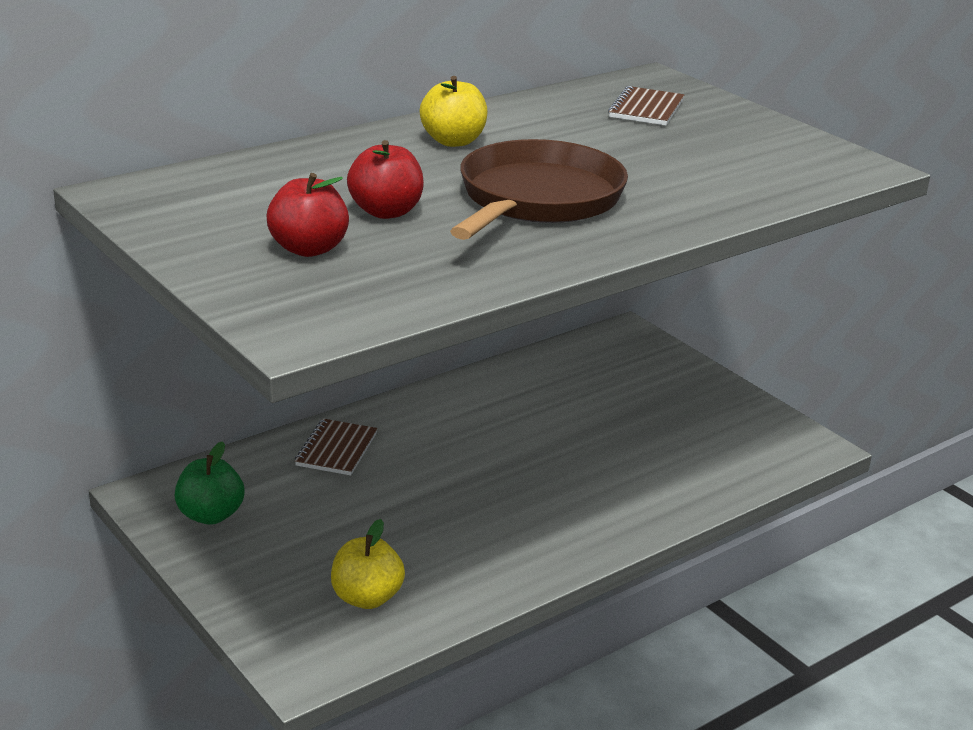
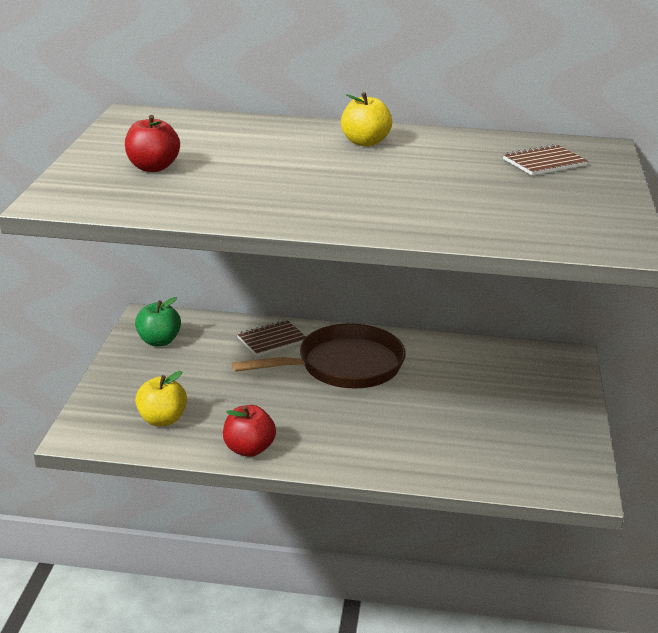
camera: 45 degrees right, 0 degrees up
(386, 212) = (235, 164): red apple -> red apple (249, 449)
(536, 200) = (334, 187): brown pan -> brown pan (343, 366)

